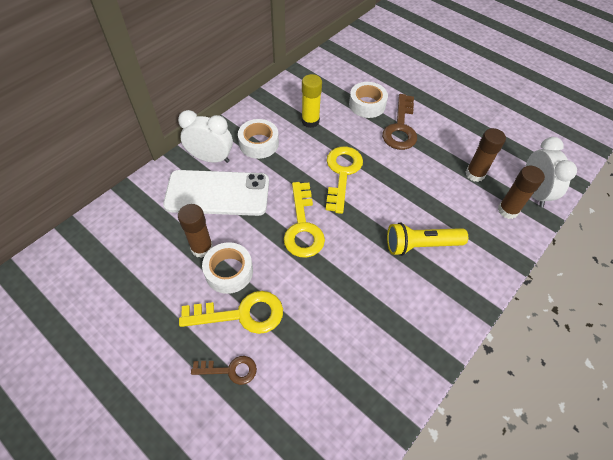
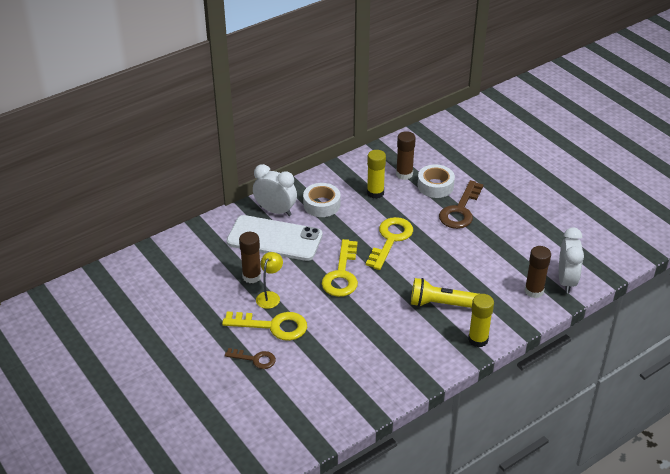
camera: 15 degrees right, 15 degrees down
(229, 271) = (270, 296): white tape -> yellow lamp
(475, 174) = (516, 258): brown glue stick -> brown glue stick (404, 174)
(476, 285) = (478, 340): none -> yellow glue stick

